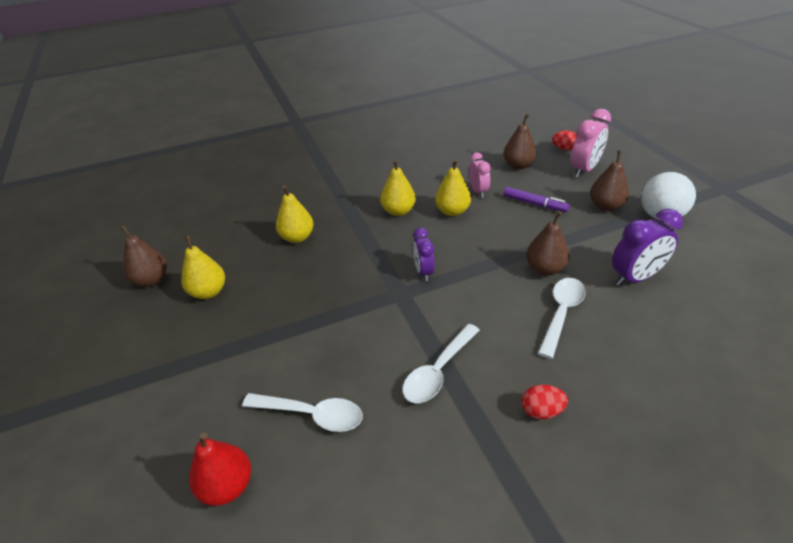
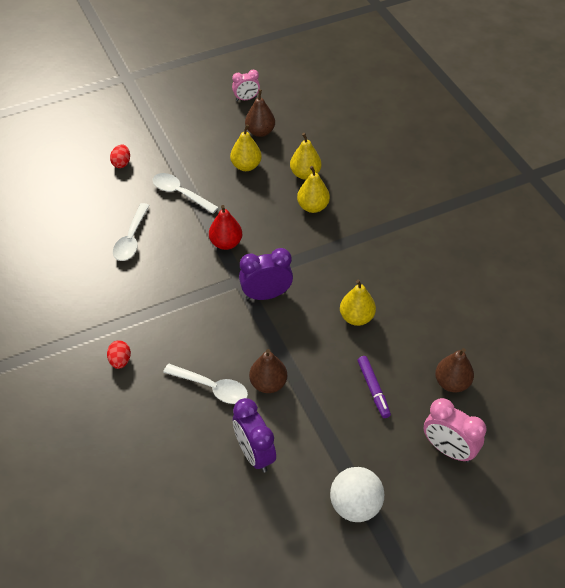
camera: 85 degrees right, 10 degrees up
(227, 486) = (89, 208): red pear -> red pear (226, 243)
(398, 211) = (355, 275): yellow pear -> yellow pear (305, 174)
(423, 272) = (266, 295): purple clock -> purple clock, size x1.58
(438, 371) = (159, 304): white spoon -> white spoon (180, 193)
(478, 191) = (394, 341): pink clock -> pink clock (246, 99)
(534, 204) = (373, 389): purple marker -> purple marker turned 45 degrees counterclockwise
(563, 149) = (498, 437): red egg -> red egg (121, 163)
(605, 206) = (372, 455): brown pear -> none

